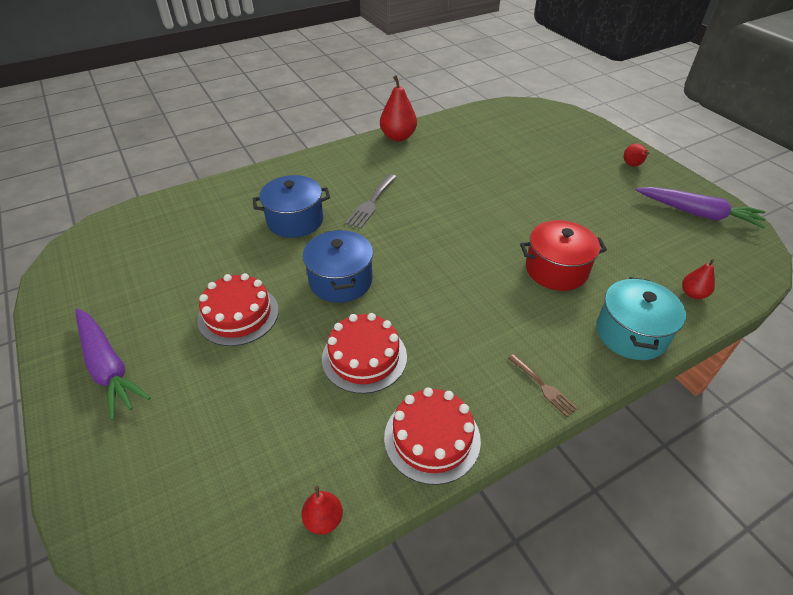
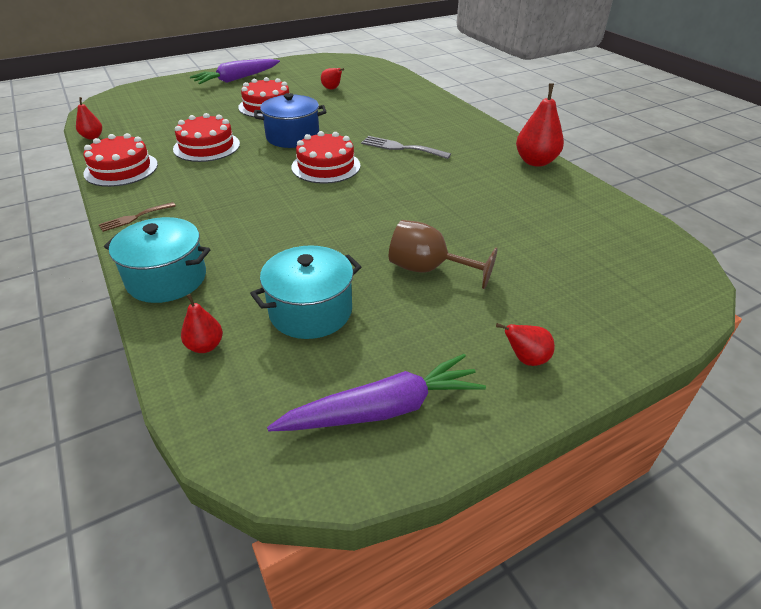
camera: 90 degrees right, 5 degrees down
(193, 257) = (332, 89): none -> red pear
(295, 220) = (374, 118): blue pot -> none
(413, 250) = (326, 166): none -> red cake
(556, 269) = (279, 243): red pot -> none
(563, 194) = (428, 269): none -> brown goblet
(632, 246) = (310, 311): none -> turquoise pot
(698, 214) = (383, 409): purple carrot -> purple carrot turned 135 degrees counterclockwise

